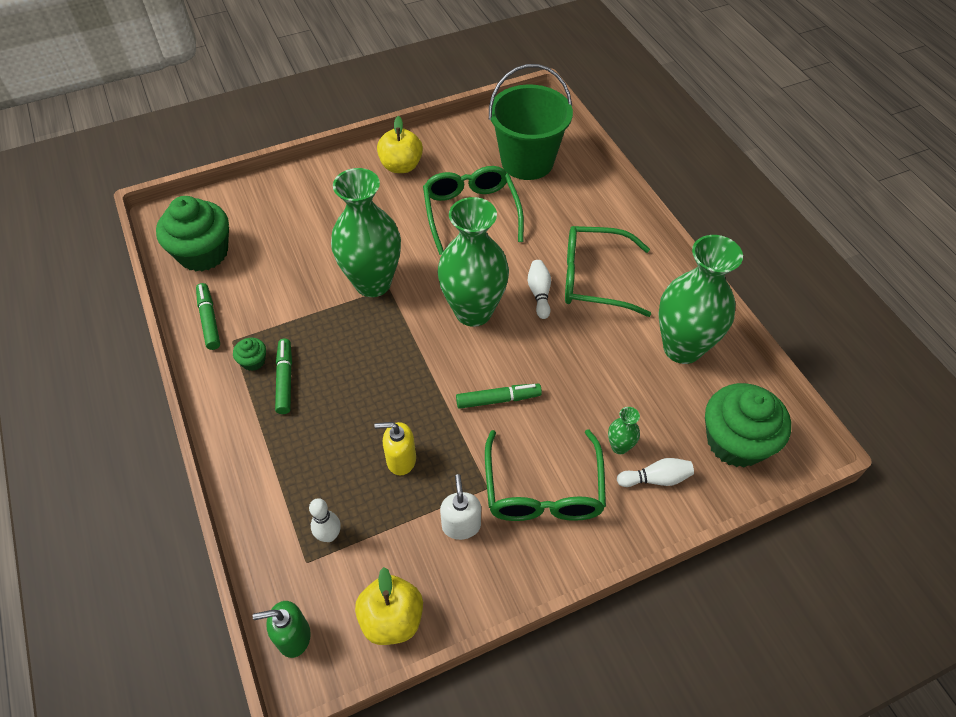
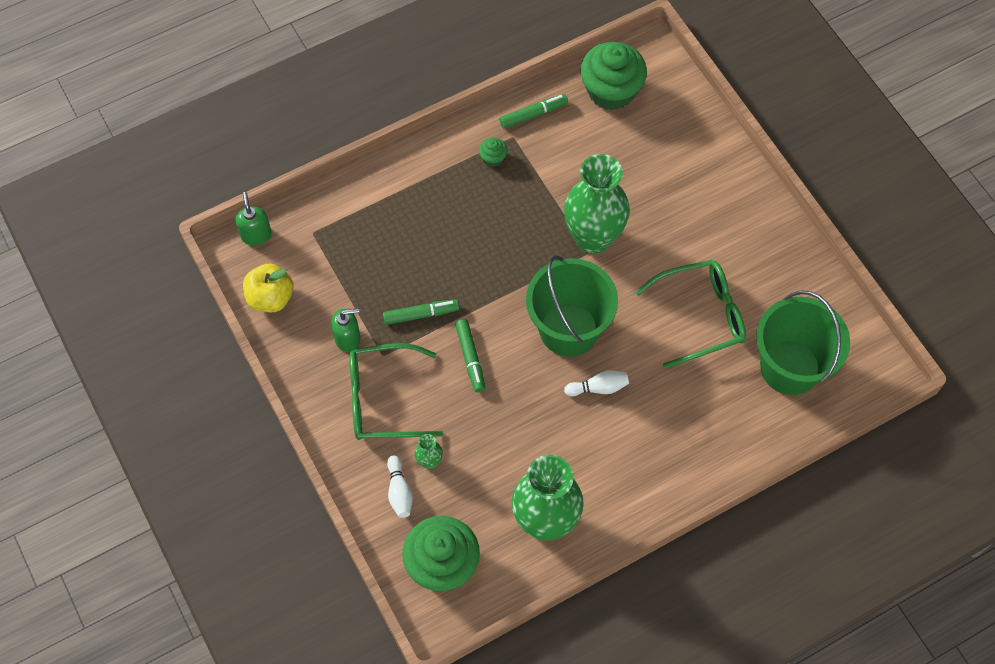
camera: 85 degrees right, 10 degrees up
(285, 380) = (475, 186): green marker -> green marker (421, 314)
(329, 535) = (334, 245): white bowling pin -> none
(401, 166) = (759, 241): yellow apple -> none
(401, 460) = (404, 286): yellow soap dispenser -> none
(461, 525) = (348, 338): white soap dispenser -> green soap dispenser
(473, 311) = (568, 329): green vase -> green bucket
(593, 278) = (625, 439): green glasses -> none

